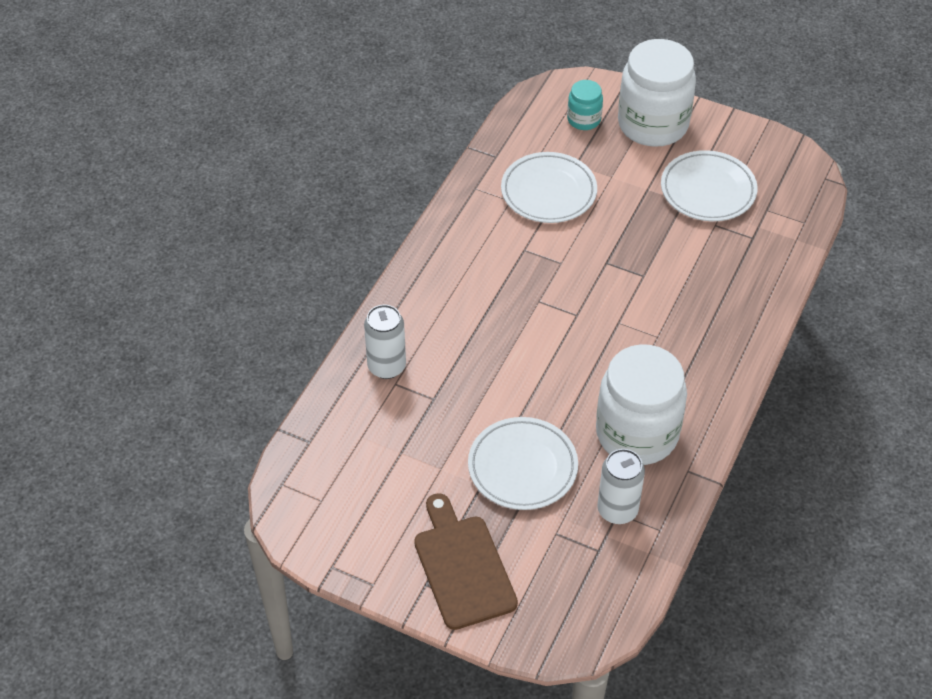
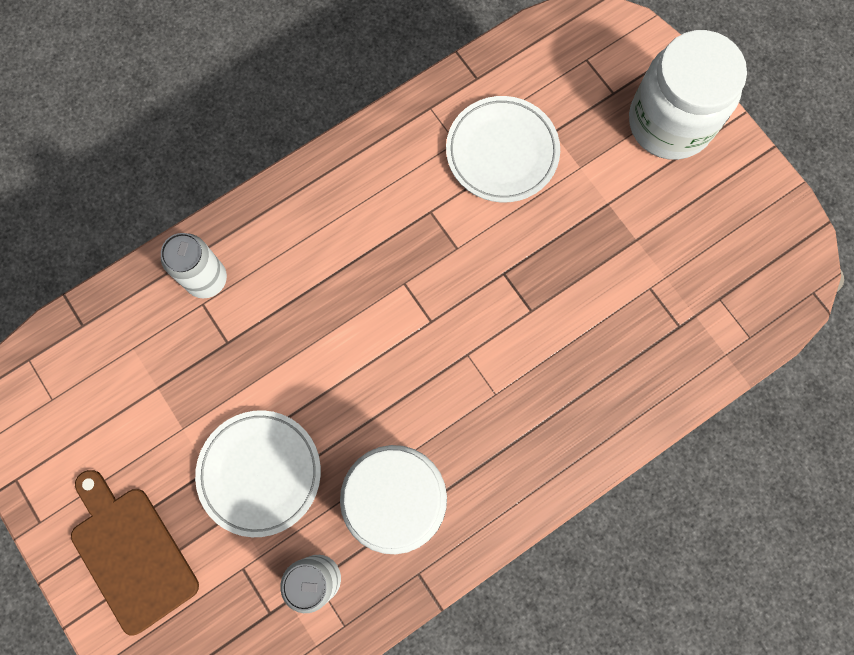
camera: 30 degrees right, 25 degrees up
(462, 567) = (131, 553): brown cutting board -> brown cutting board turned 45 degrees counterclockwise
(584, 119) = (599, 78): turquoise jar -> none
(708, 190) = (672, 239): white plate -> none

